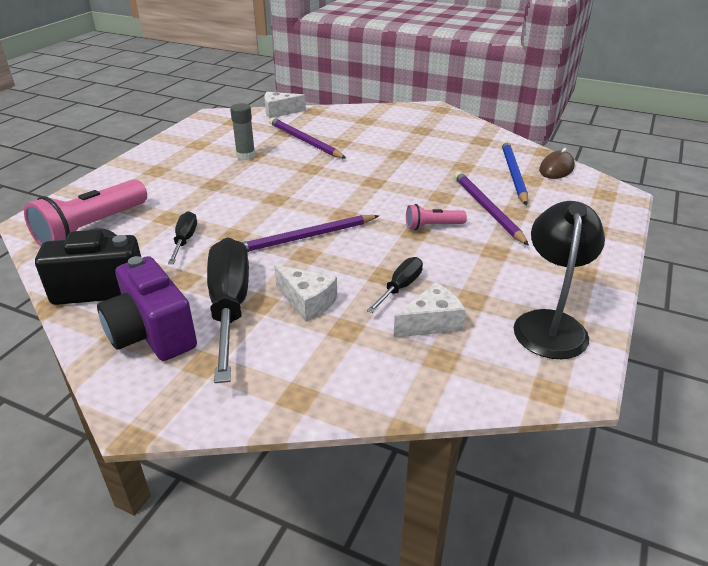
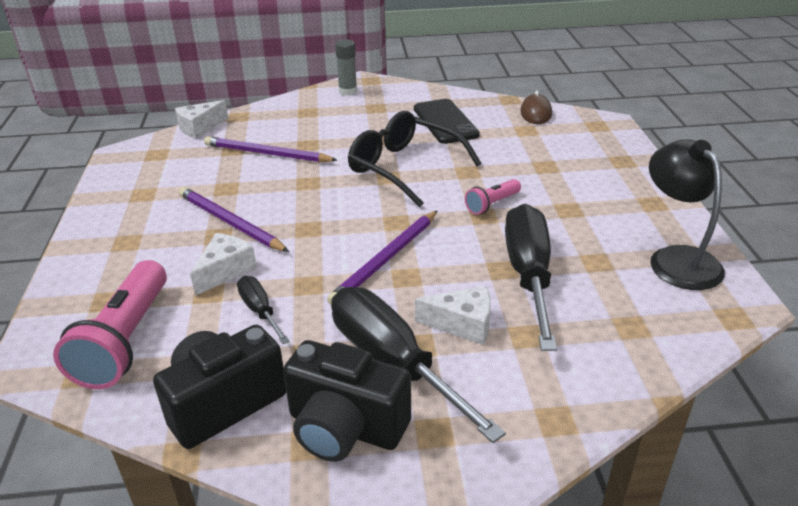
camera: 30 degrees left, 0 degrees up
(152, 334) = (345, 427): purple camera -> black camera
(245, 155) = (218, 190): grey glue stick -> grey glue stick (348, 91)
(393, 179) = (404, 167): none -> black glasses
(400, 287) = (528, 275): black screwdriver -> black screwdriver, size x2.02
(431, 322) = (589, 297): white cheese -> white cheese (225, 271)
(466, 155) = (445, 122): none -> black phone
(487, 209) = (520, 171): purple pencil -> purple pencil (230, 223)
(513, 174) = (506, 129): blue pencil -> none

